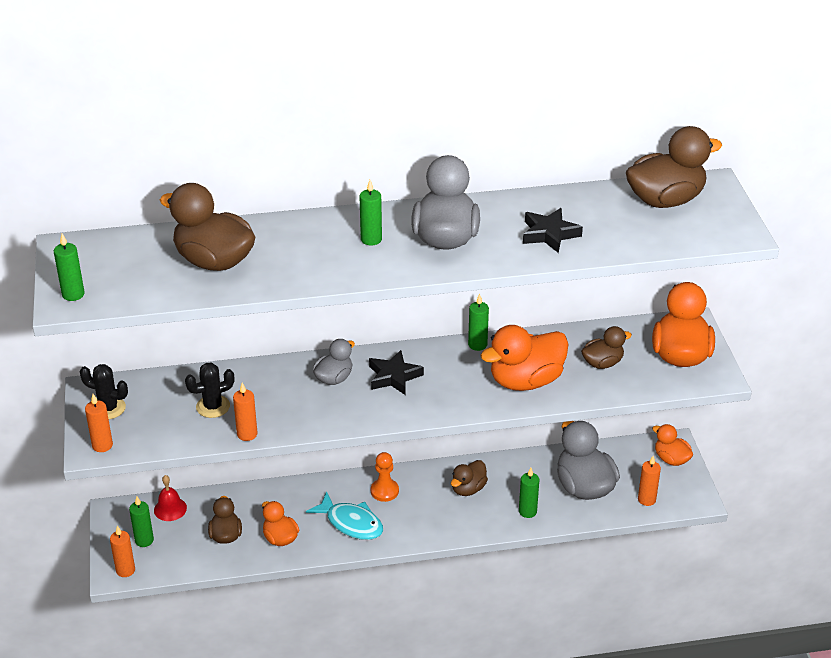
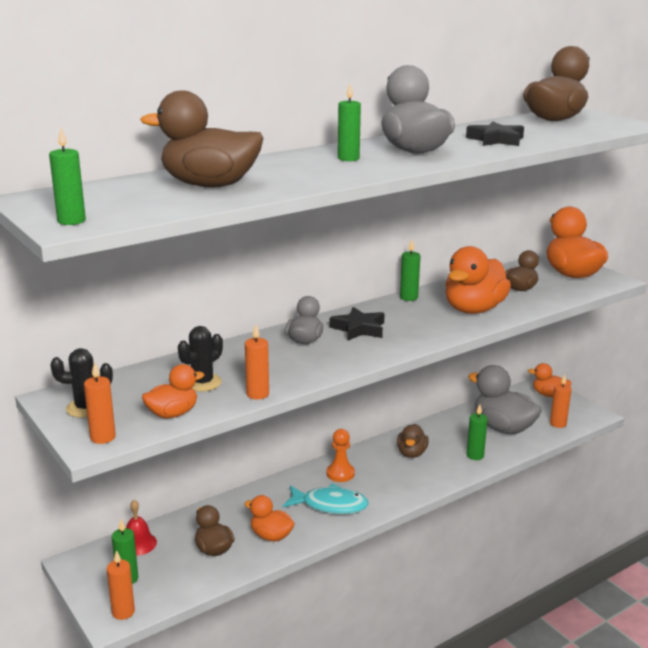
camera: 25 degrees left, 15 degrees down
(167, 436) = (173, 414): none -> orange duck

